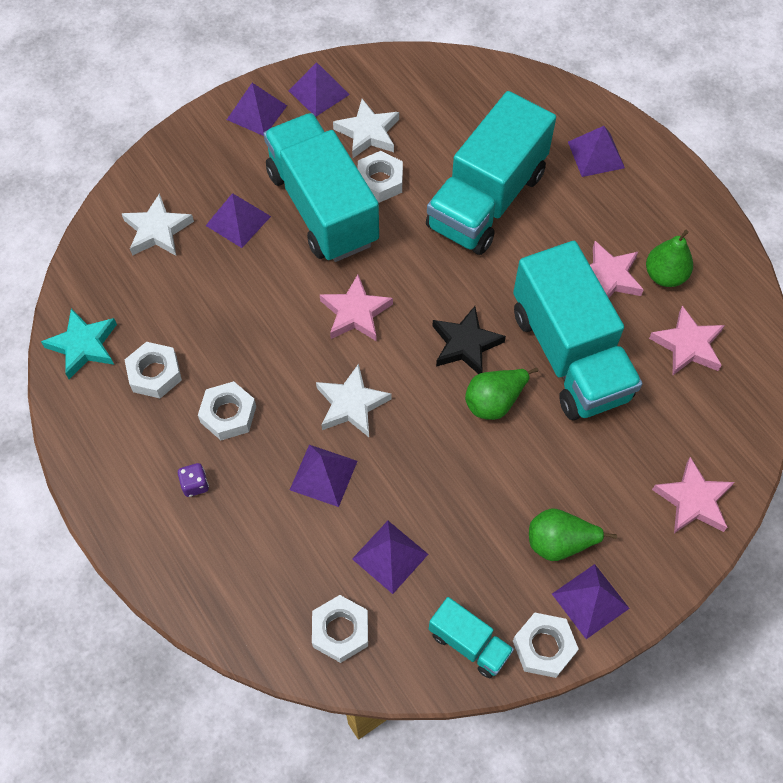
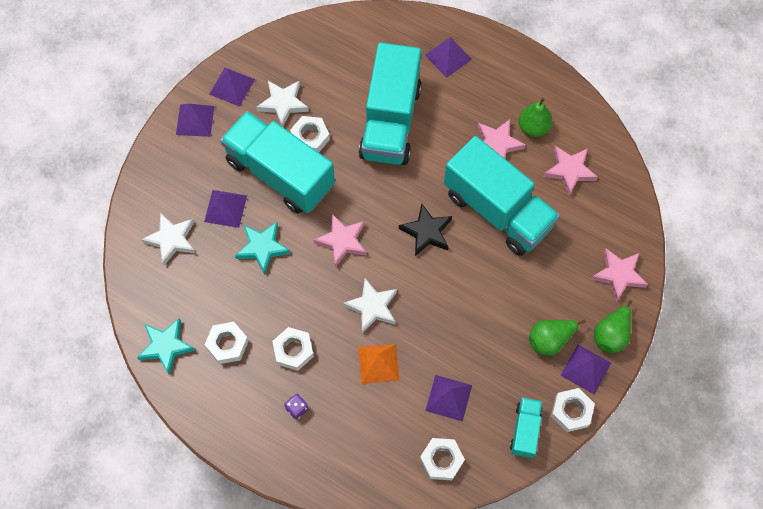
camera: 25 degrees left, 5 degrees up
(256, 281) = (262, 248): none -> turquoise star
(323, 475) = (378, 363): purple pyramid -> orange pyramid
(469, 643) = (525, 430): turquoise truck -> turquoise truck turned 90 degrees counterclockwise
(494, 402) = (465, 264): green pear -> green pear (611, 335)

